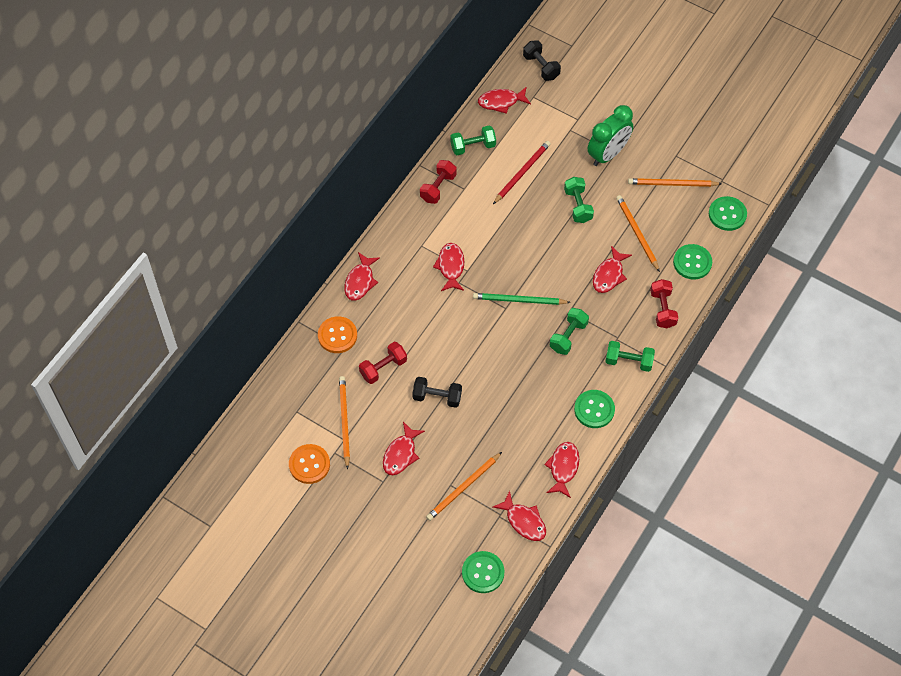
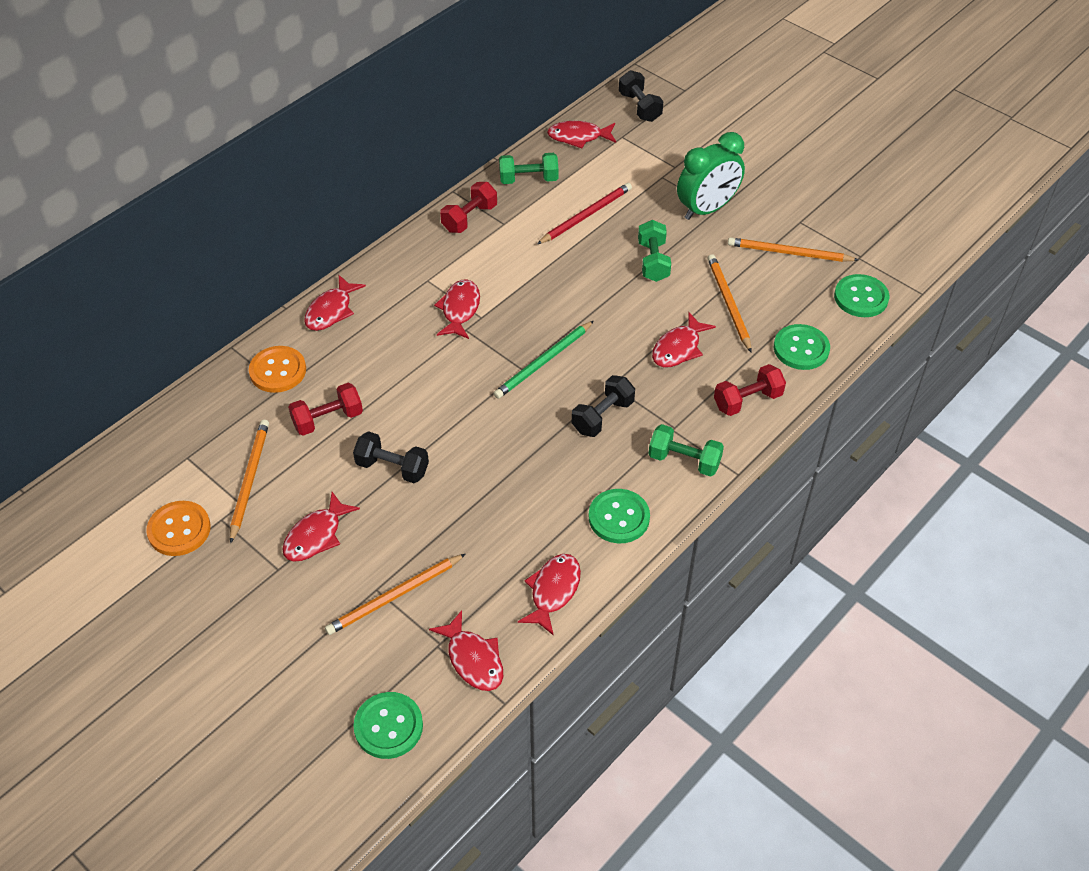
camera: 10 degrees right, 10 degrees down
(519, 300) = (543, 362): green pencil -> green pencil turned 60 degrees counterclockwise
(568, 336) = (602, 416): green dumbbell -> black dumbbell
(662, 309) = (747, 400): red dumbbell -> red dumbbell turned 60 degrees clockwise

